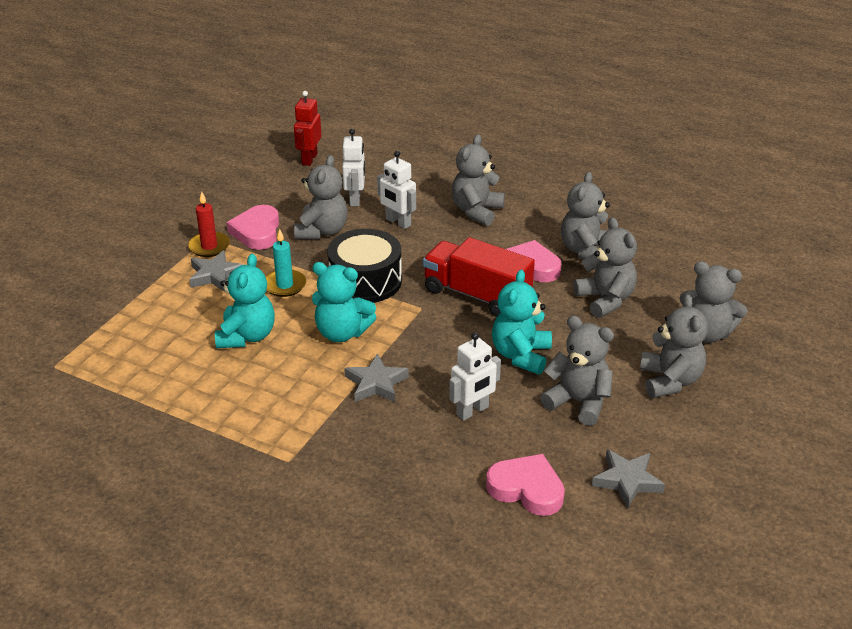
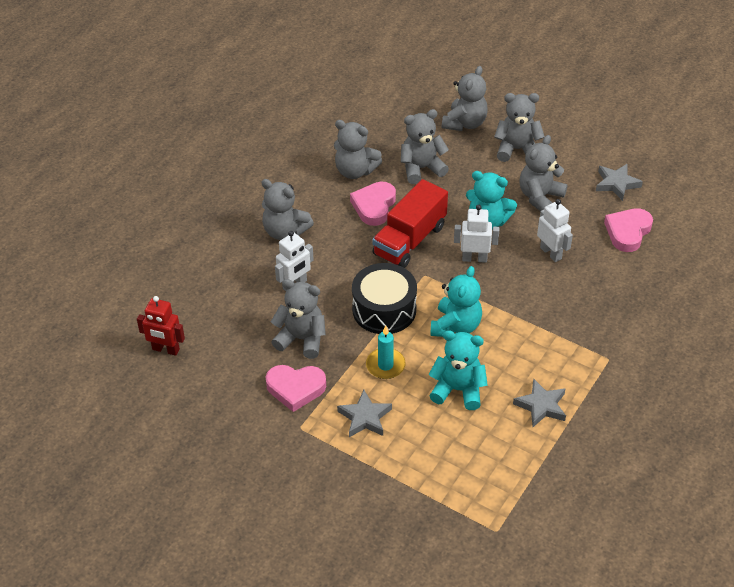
camera: 85 degrees left, 10 degrees up
(209, 246) = (316, 425): red candle -> none
(355, 199) = (249, 314): white robot -> white robot (474, 258)
(376, 383) = (520, 306): grey star -> grey star (541, 406)

